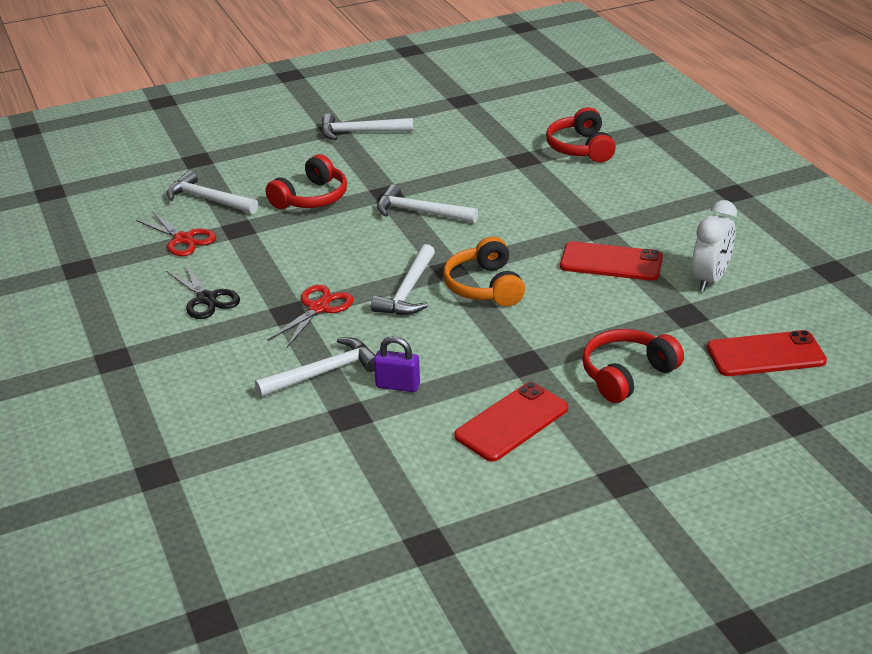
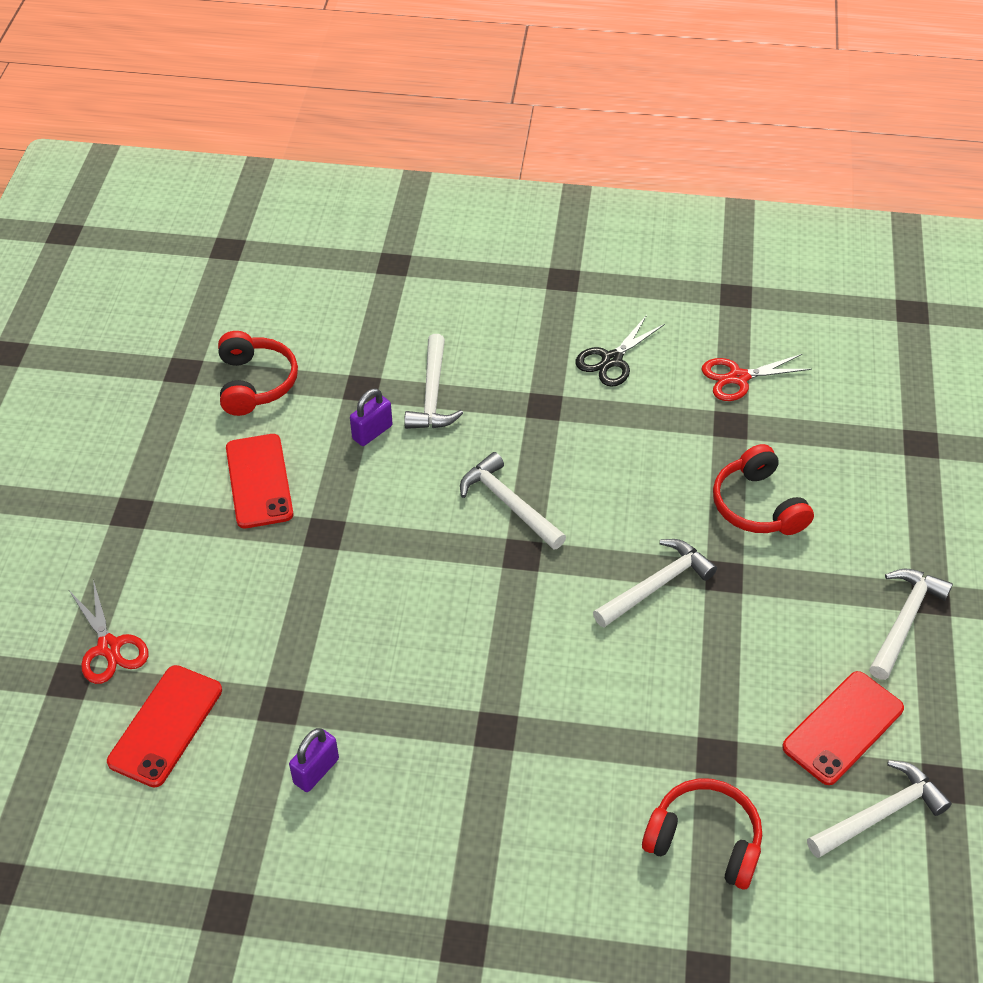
camera: 120 degrees right, 15 degrees up
(206, 299) = (612, 360): black scissors -> black scissors turned 45 degrees counterclockwise
(208, 199) = (813, 422): white hammer -> white hammer (880, 814)
(318, 308) = (534, 428): red scissors -> red scissors (109, 647)
(484, 286) = (467, 566): orange headphones -> none
(611, 262) = (422, 700): red phone -> red phone (843, 728)
(626, 374) = (242, 595): red headphones -> red headphones (255, 383)
(710, 279) = (316, 771): white clock -> purple padlock

